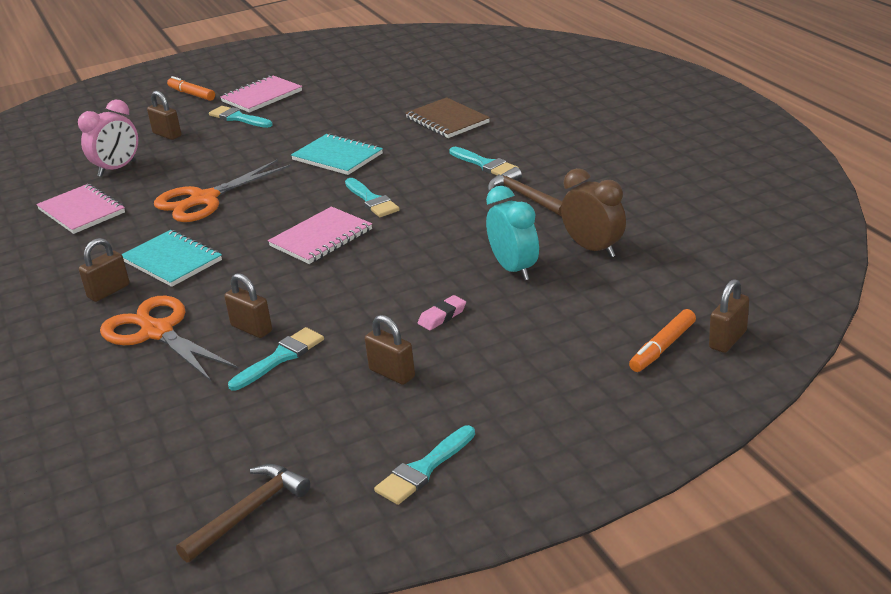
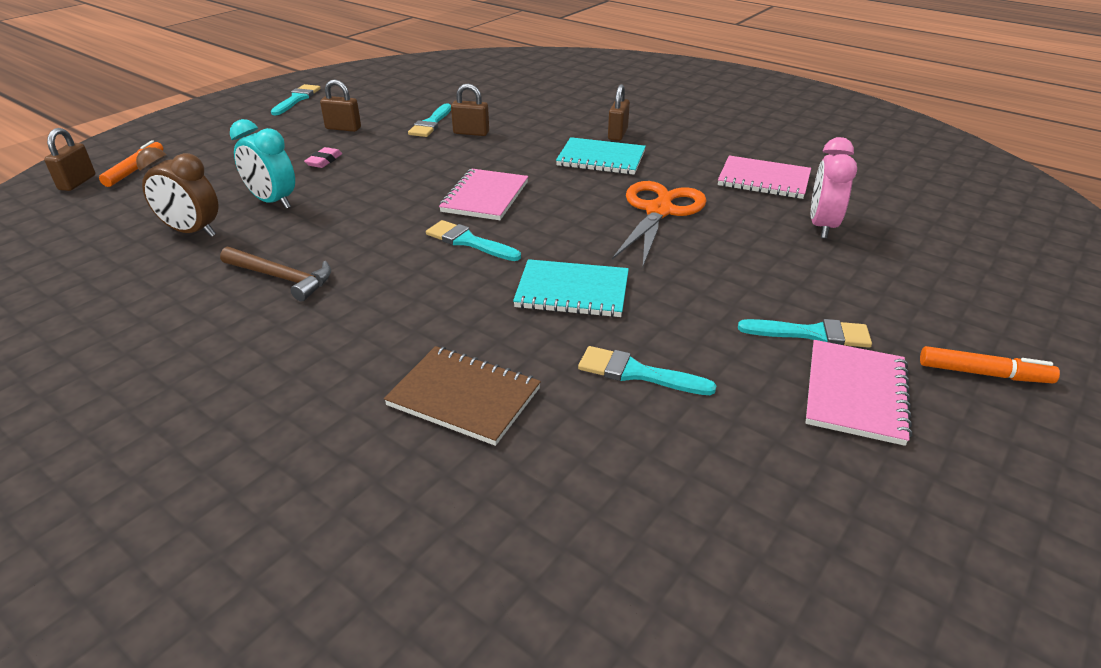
camera: 150 degrees right, 5 degrees up
(157, 332) = (539, 121): orange scissors -> none
(167, 135) = (859, 283): brown padlock -> none
(249, 512) = (384, 76): brown hammer -> none
(485, 164) = (354, 316): turquoise brush -> turquoise brush (637, 373)

